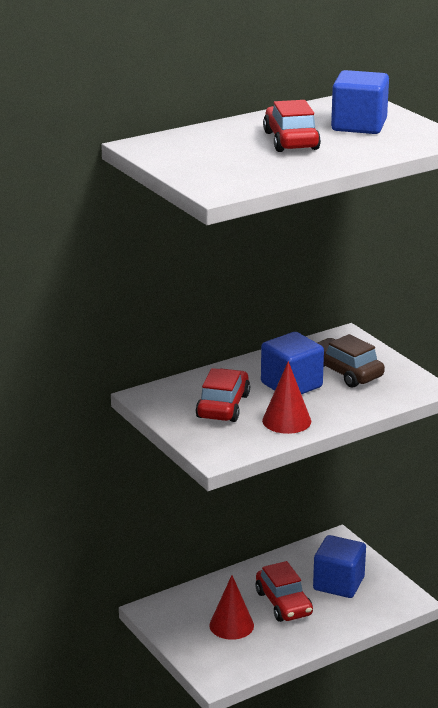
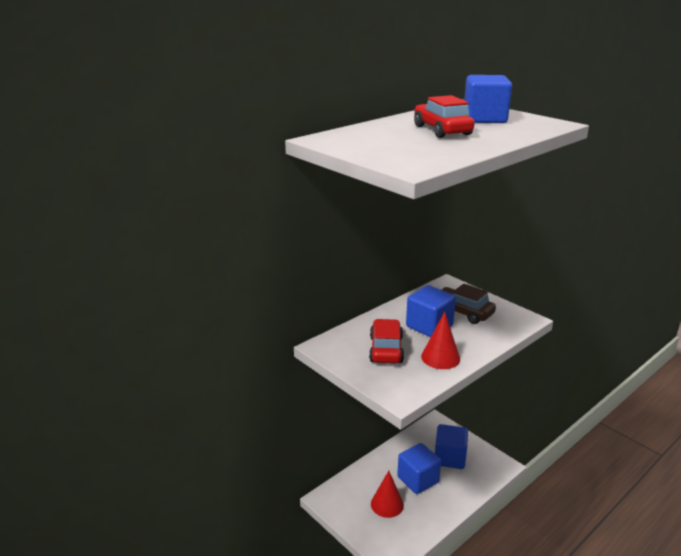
camera: 10 degrees left, 0 degrees up
(283, 603) = (418, 479): red car -> blue cube

